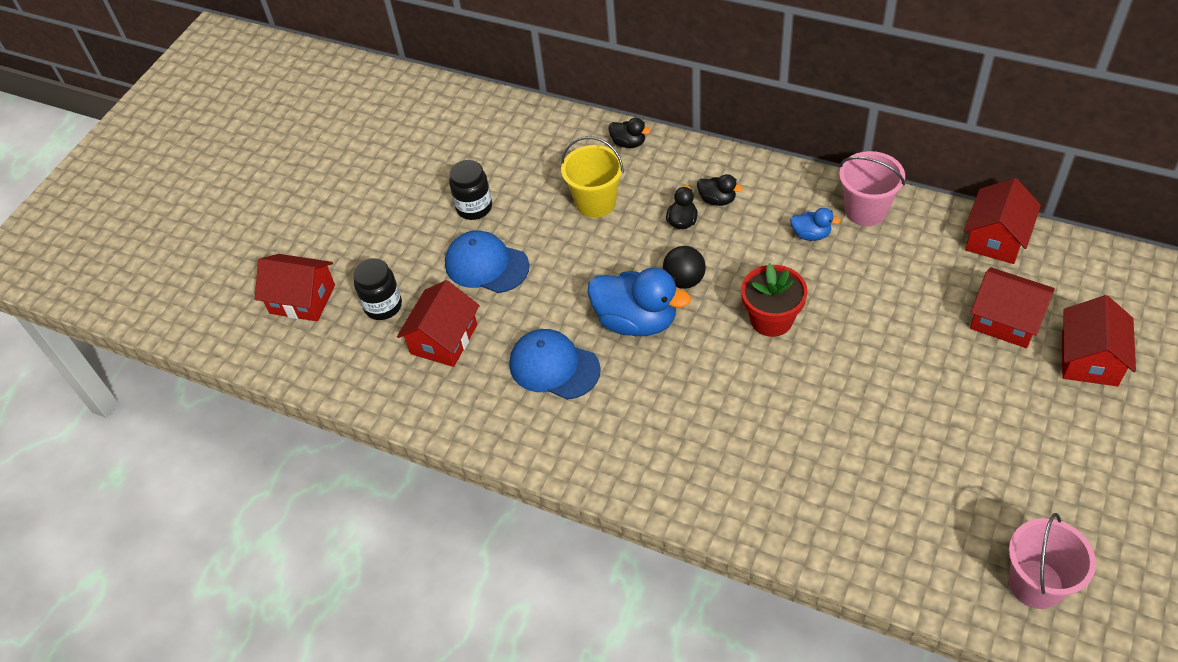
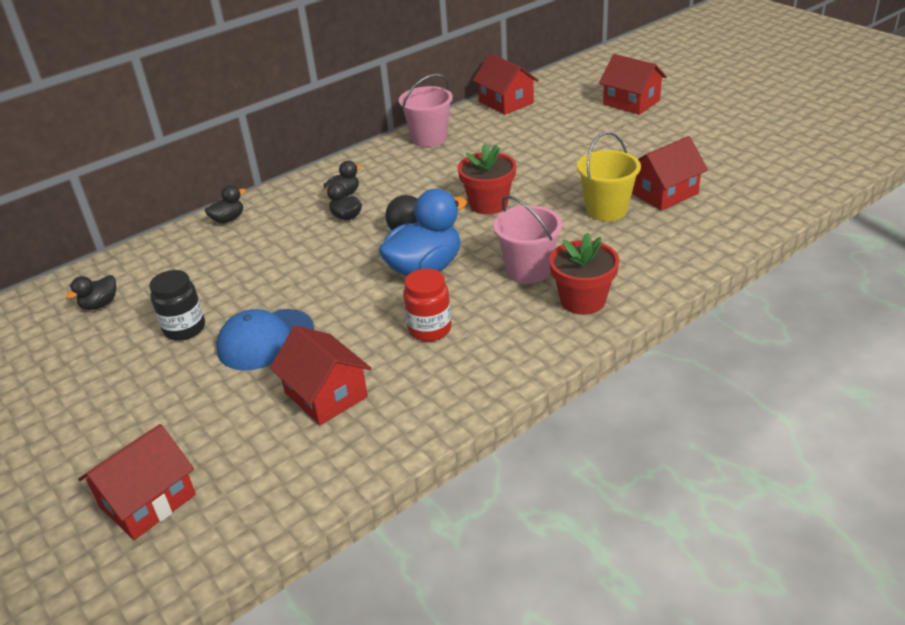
camera: 65 degrees left, 15 degrees down
(383, 306) = (234, 430): black jar -> none
(475, 139) = (100, 304): none -> black duck
(554, 366) = (429, 329): blue cap -> red jar
(595, 202) = (271, 254): yellow bucket -> yellow bucket (606, 210)
(654, 464) = (583, 300): none -> red flower pot
(811, 234) = (426, 165): blue duck -> none
(1005, 320) = (576, 118): red house -> red house (664, 193)
(1035, 584) = (793, 169): pink bucket -> pink bucket (528, 270)

